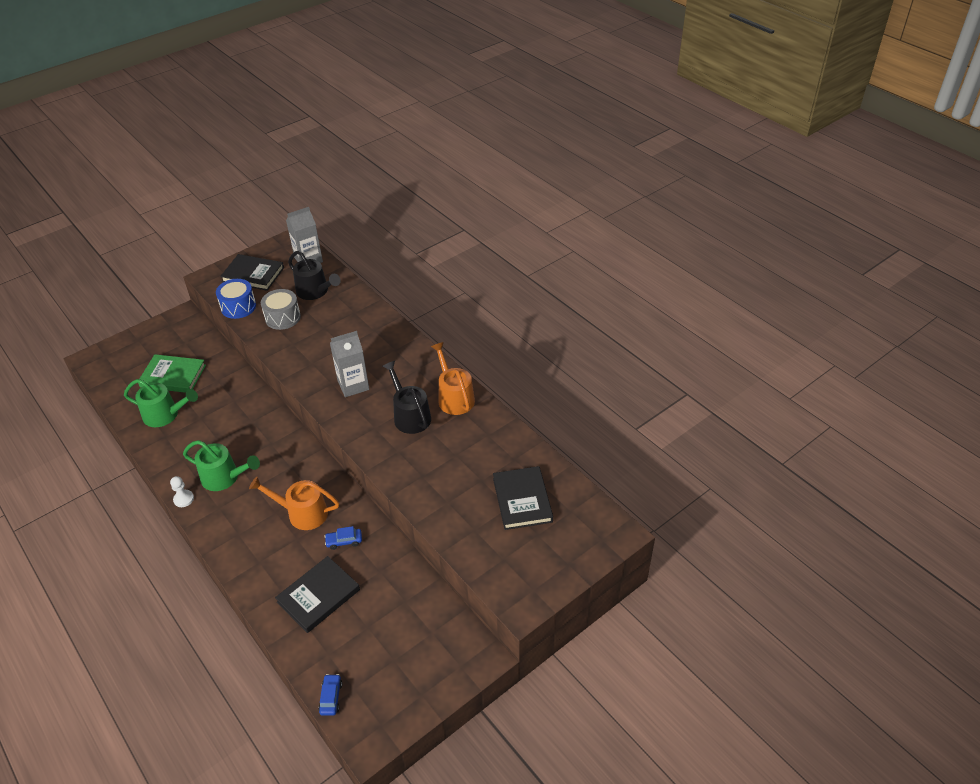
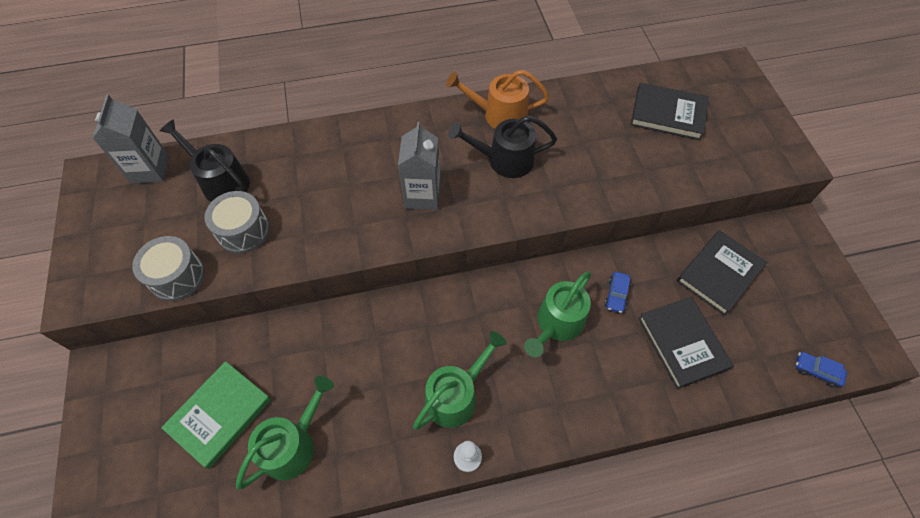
camera: 65 degrees left, 15 degrees up
(238, 307) = (177, 276): blue drum -> grey drum
(253, 274) = (122, 240): black book -> black book (719, 274)
(302, 513) = (557, 324): orange watering can -> green watering can
(315, 291) = (221, 181): black watering can -> black watering can turned 120 degrees counterclockwise

